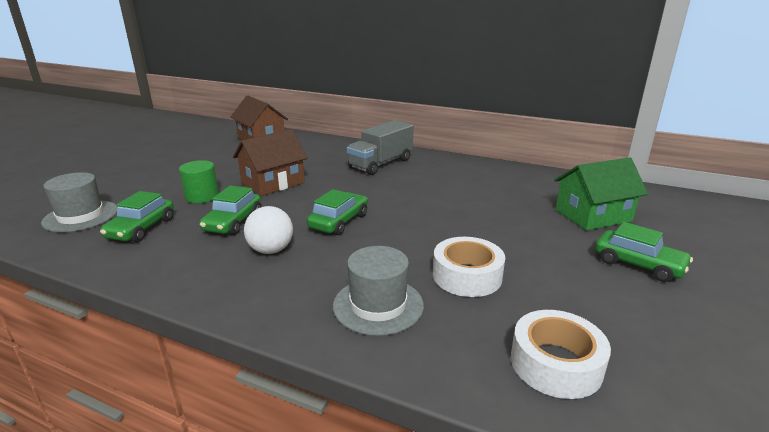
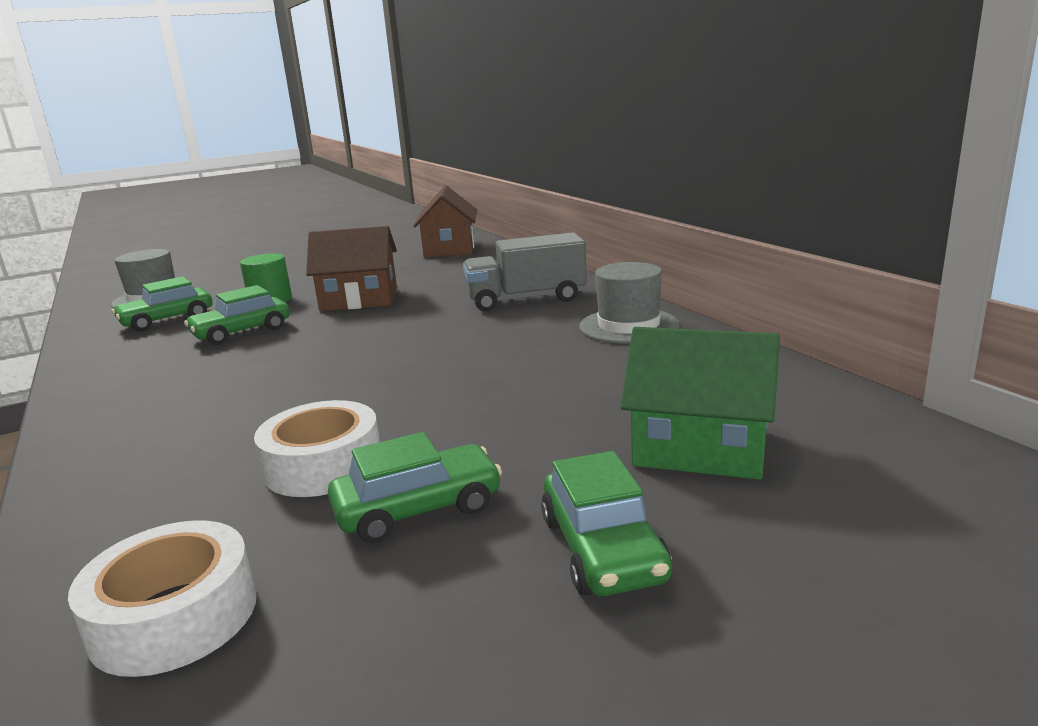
camera: 40 degrees right, 5 degrees down
(271, 250) = (211, 369): white ball -> none
(338, 221) = (332, 357): green car -> green car (418, 508)
(378, 305) = (171, 460): grey hat -> grey hat (628, 326)

